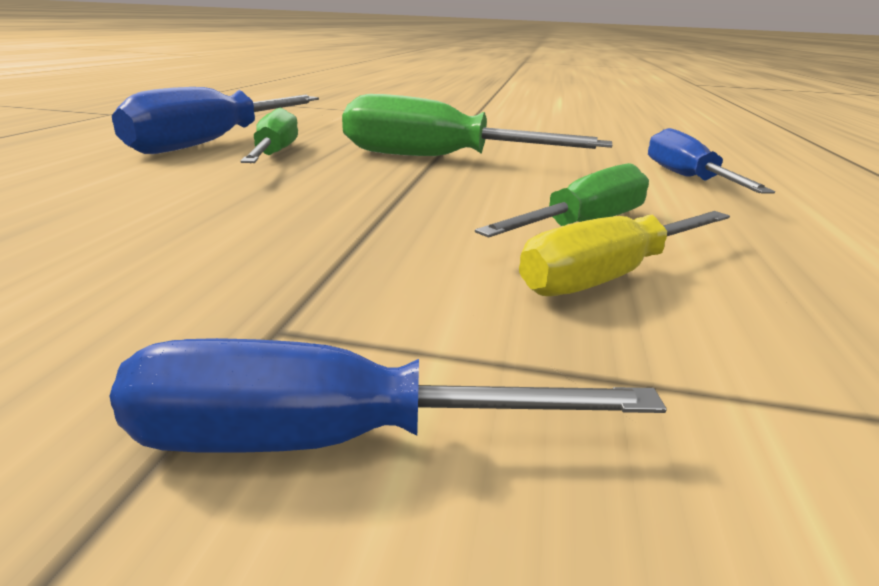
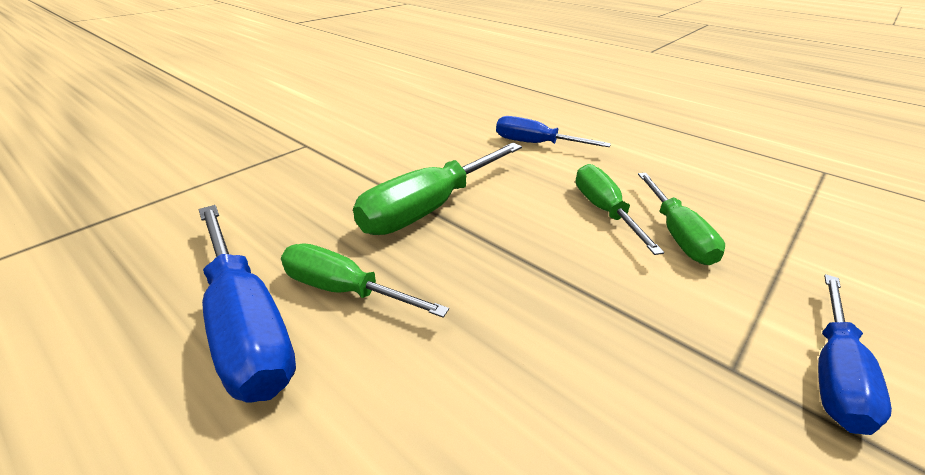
camera: 60 degrees left, 10 degrees up
(609, 276) = (676, 234): yellow screwdriver -> green screwdriver

